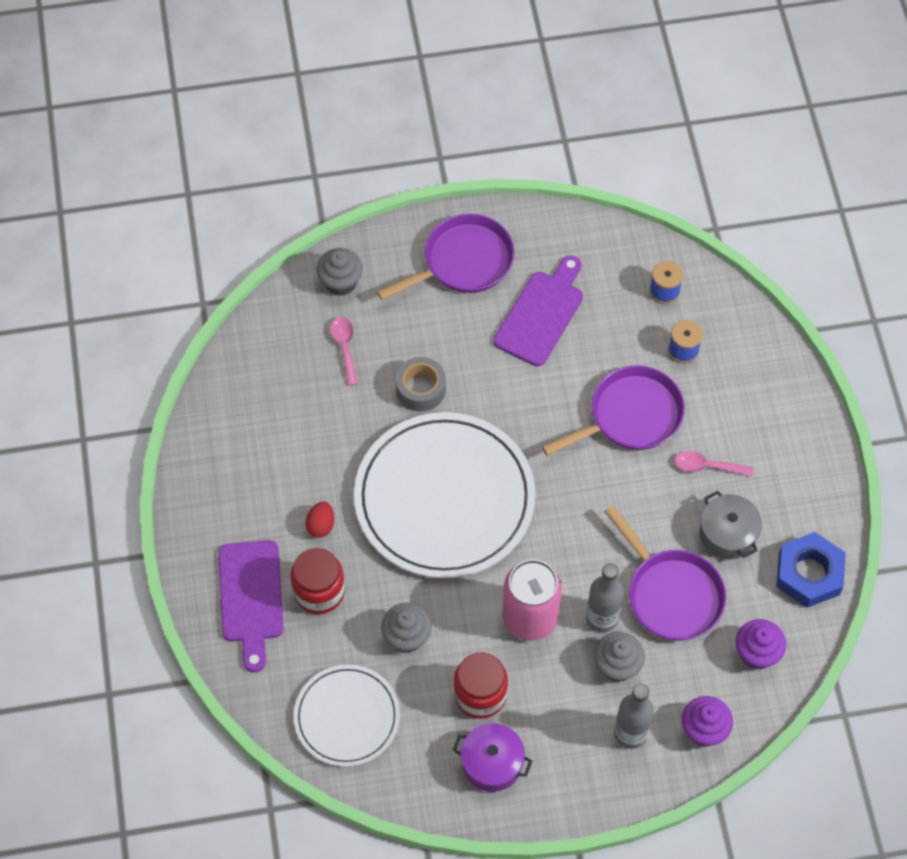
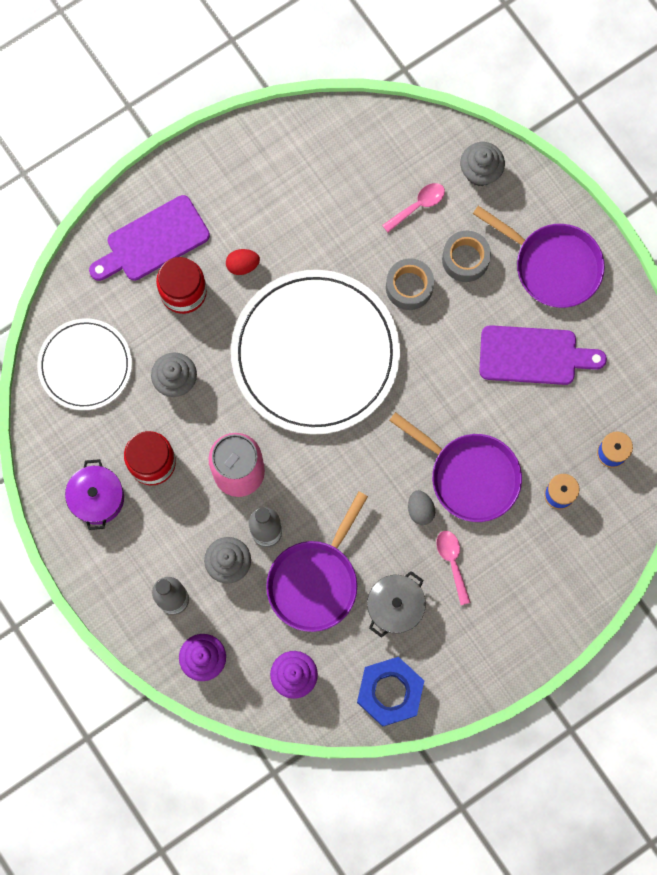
camera: 65 degrees right, 15 degrees up
(419, 330) = (465, 259): none -> grey tape
(643, 472) = (420, 510): none -> grey egg

